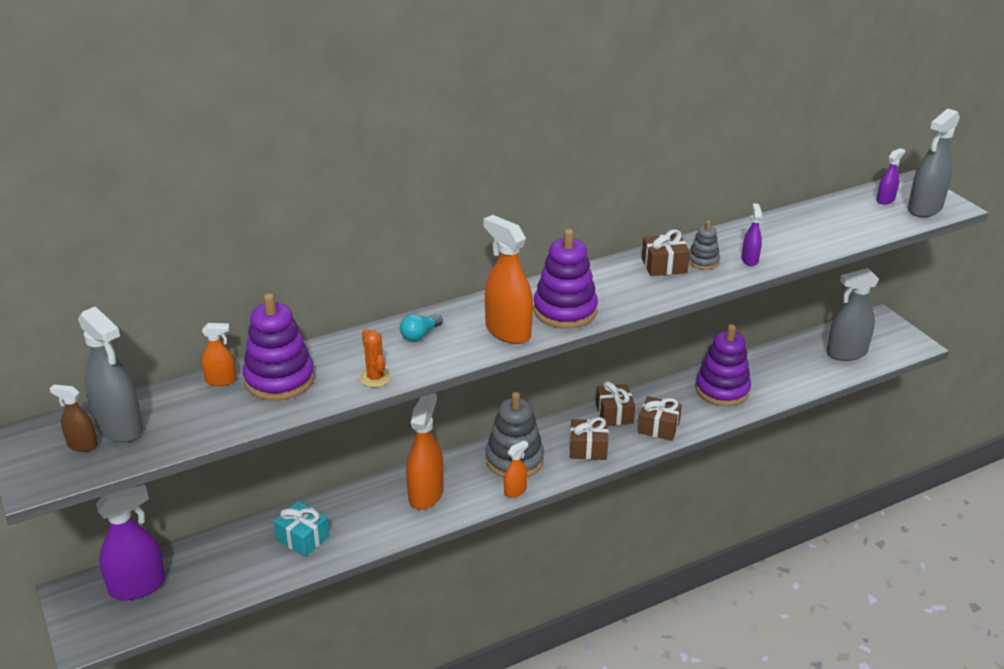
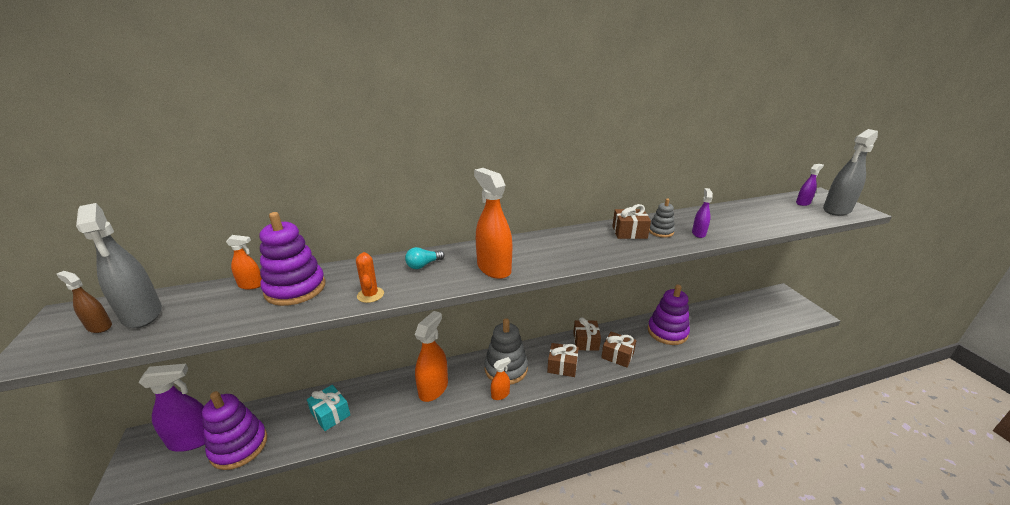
camera: 10 degrees right, 5 degrees down
(565, 311) = (544, 257): purple stacking toy -> purple stacking toy (239, 446)
(846, 353) = (760, 314): grey spray bottle -> none

